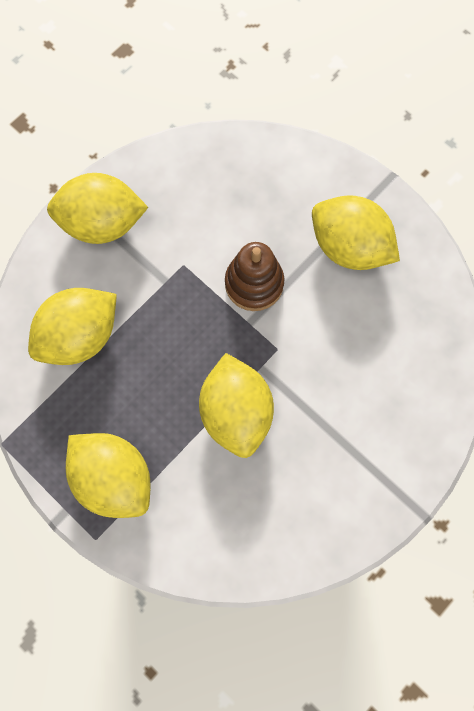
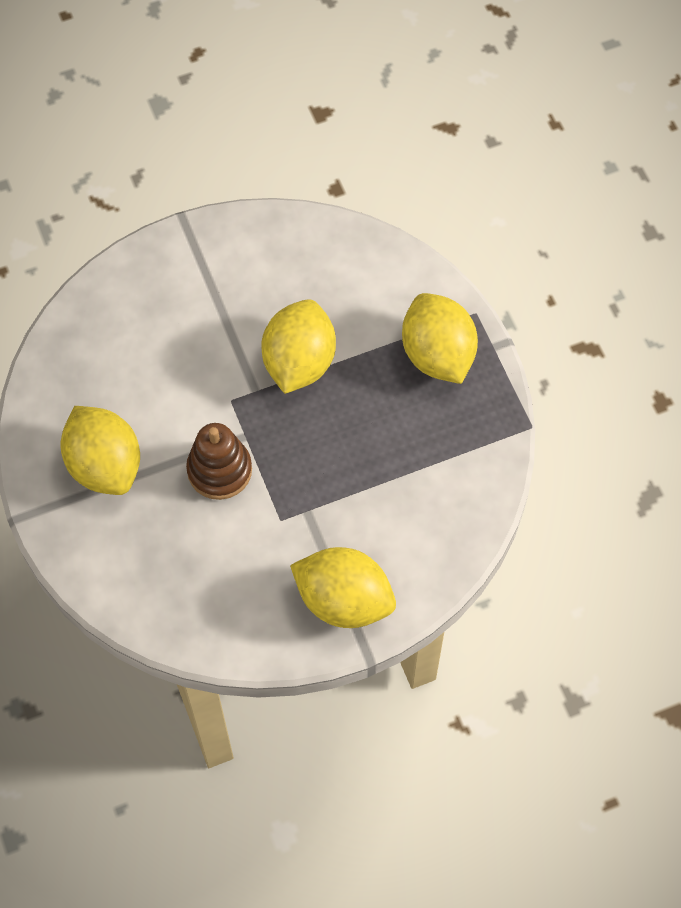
camera: 155 degrees left, 10 degrees down
(80, 336) = (416, 493): yellow lemon -> none

